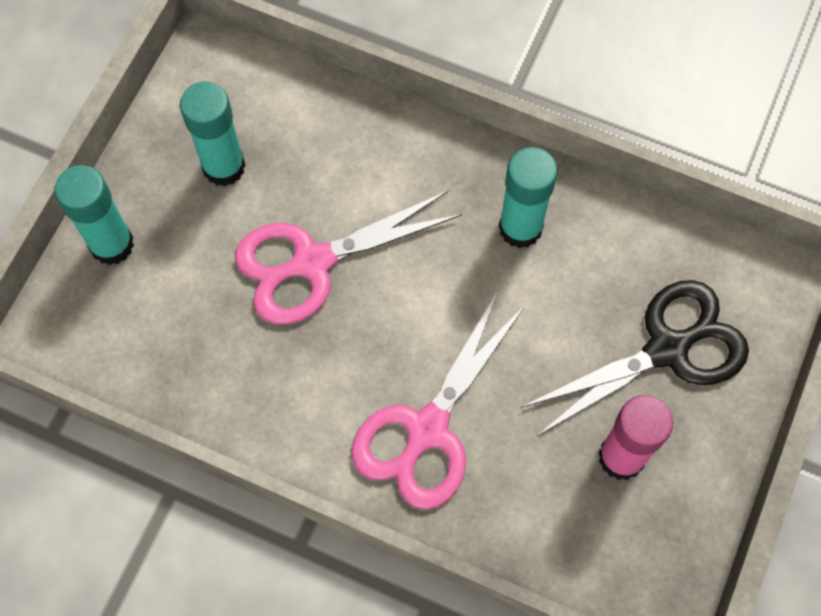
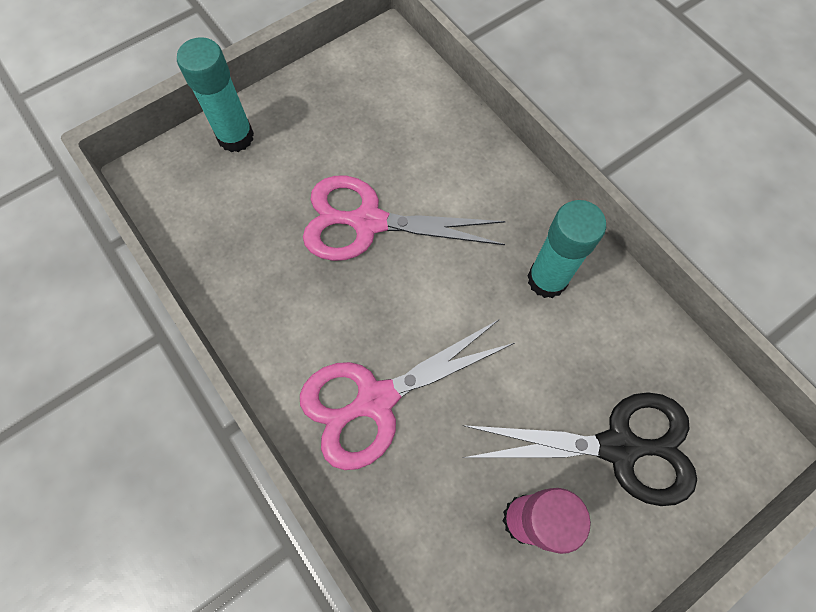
camera: 30 degrees right, 0 degrees up
(224, 167) = (348, 122): turquoise glue stick -> none

